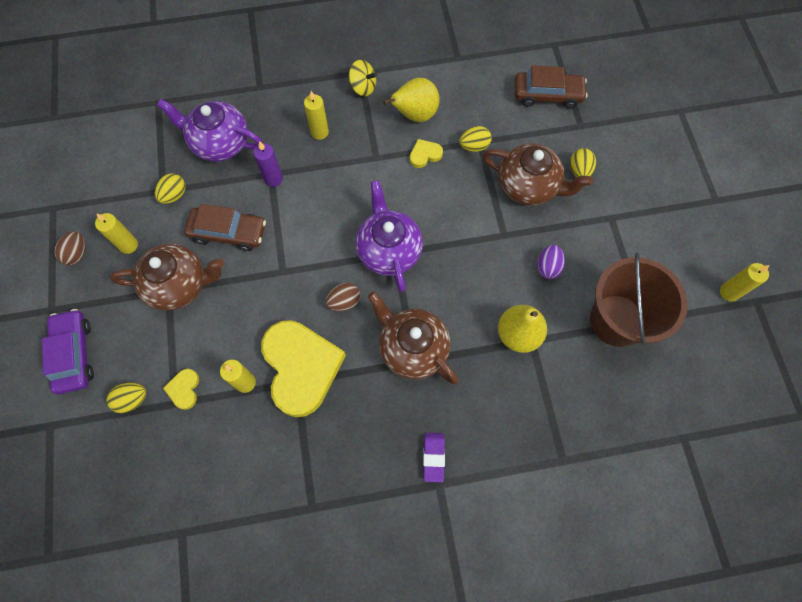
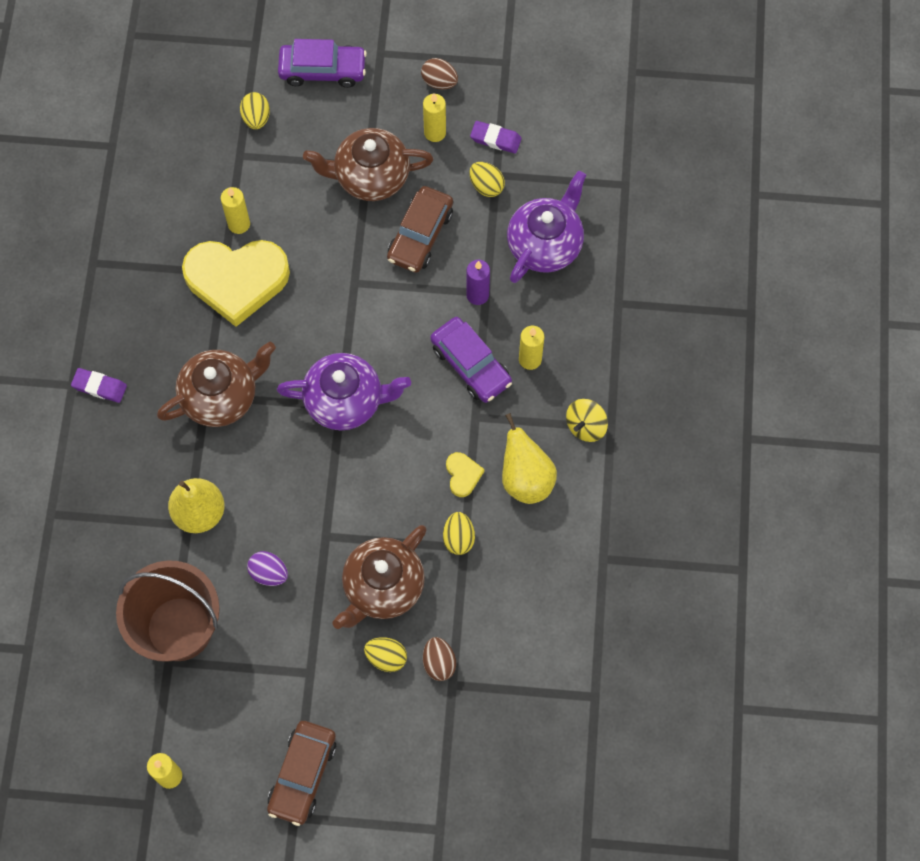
camera: 105 degrees right, 0 degrees up
(129, 198) = (495, 139): none -> purple eraser
(179, 285) = (370, 176): brown teapot -> brown teapot turned 75 degrees clockwise
(184, 389) = (251, 166): yellow heart -> none
(334, 170) = (470, 365): none -> purple car
(344, 302) = (297, 338): brown egg -> brown egg (439, 663)
(547, 95) = (512, 657): brown car -> brown car (302, 774)

